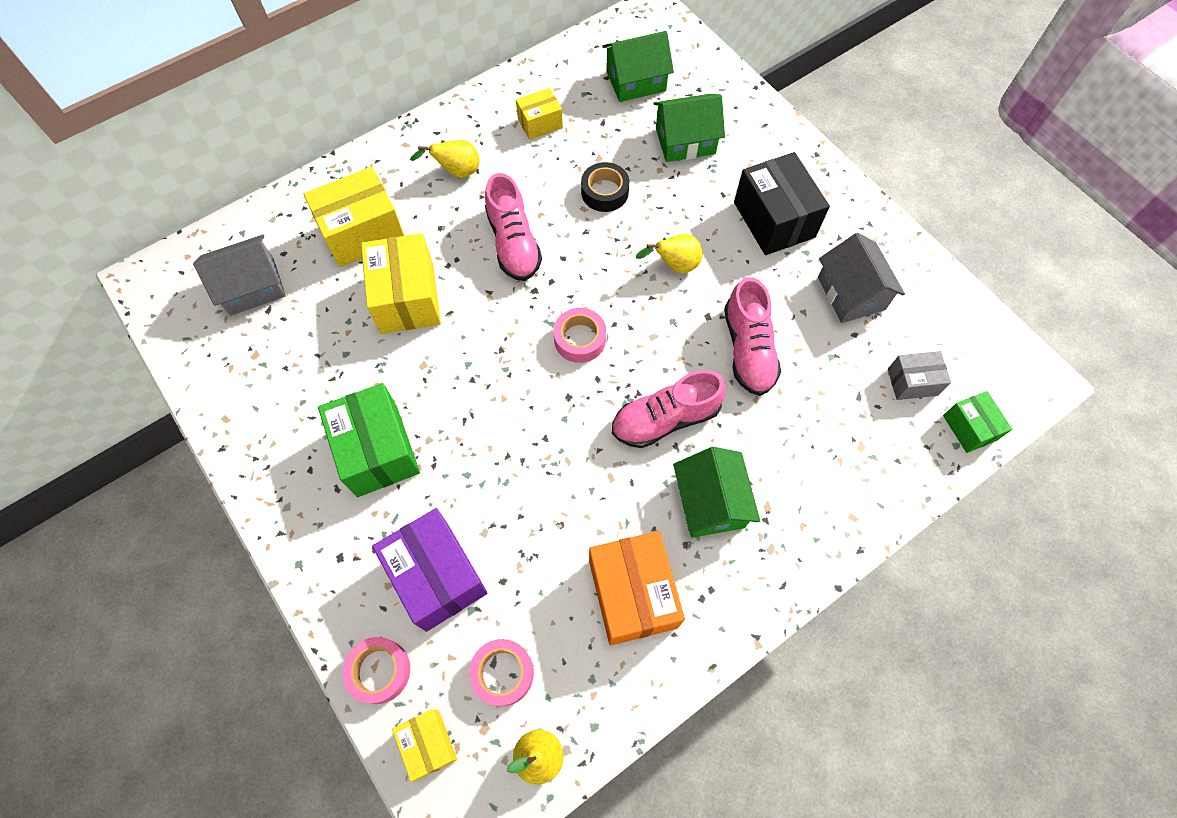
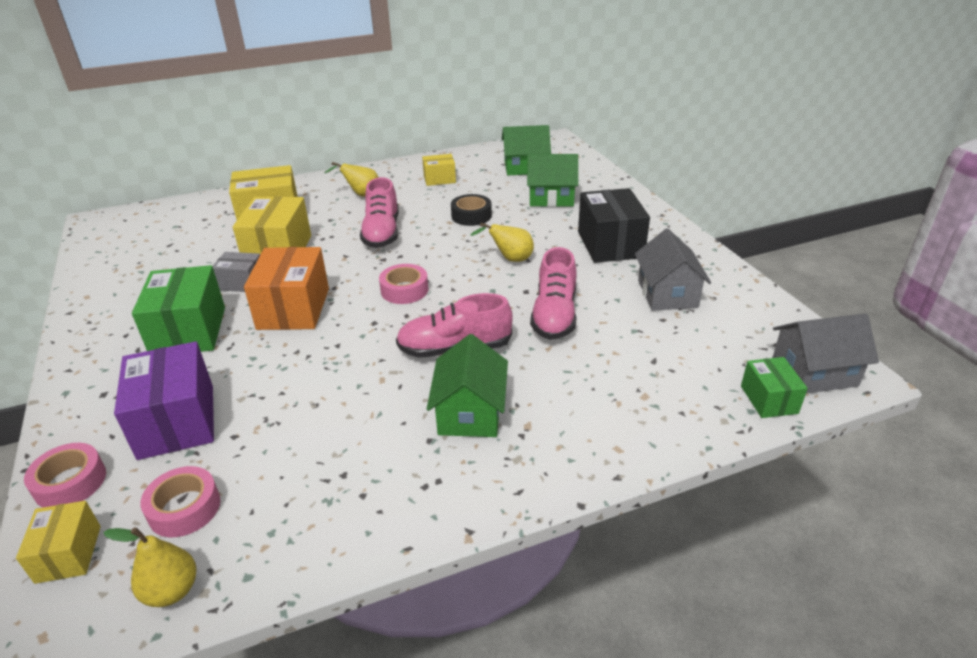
camera: 15 degrees right, 30 degrees down
(252, 287) = (168, 232): grey house -> grey house (814, 372)
(632, 594) = (354, 469): orange box -> orange box (294, 308)
(912, 382) = (713, 358): grey box -> grey box (242, 283)

